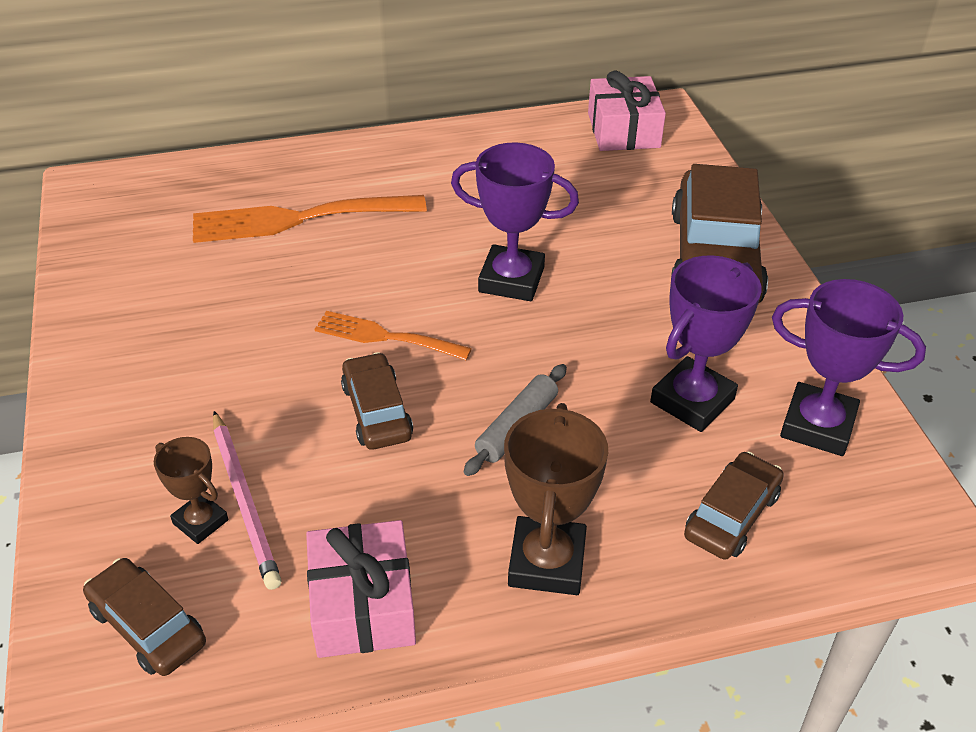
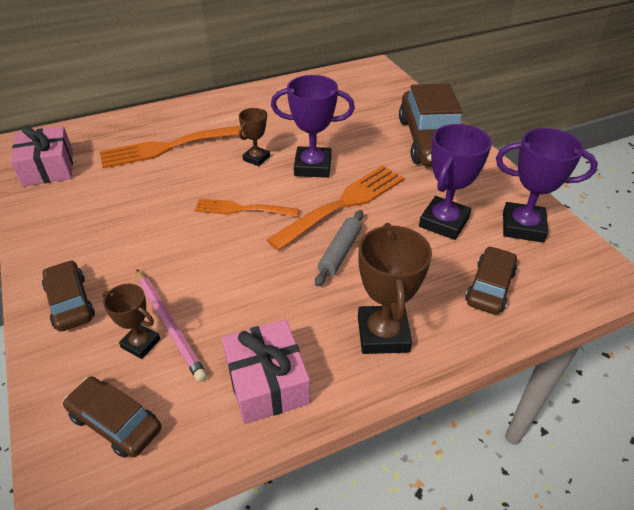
camera: 10 degrees left, 0 degrees up
(377, 411) = (247, 255): brown car -> brown car (70, 302)
(427, 255) = (256, 158): none -> brown trophy
(543, 348) = (343, 204): none -> orange fork
(623, 130) = (356, 79): pink gift -> pink gift (48, 168)

